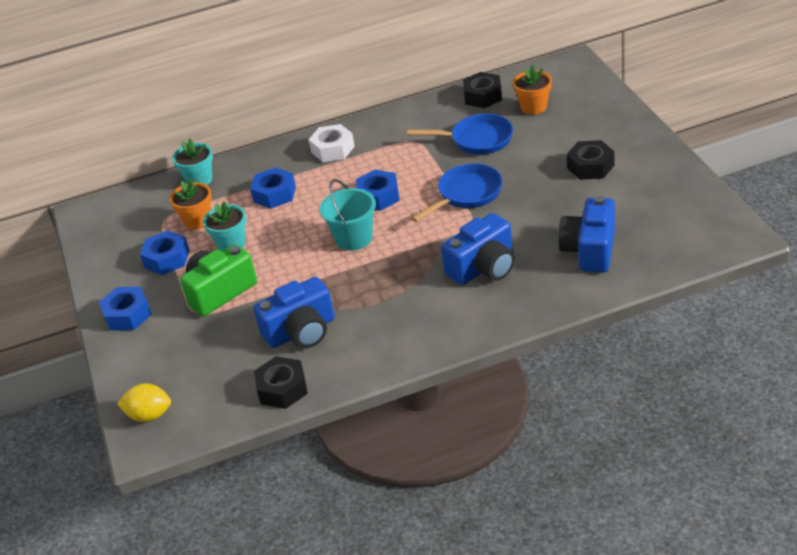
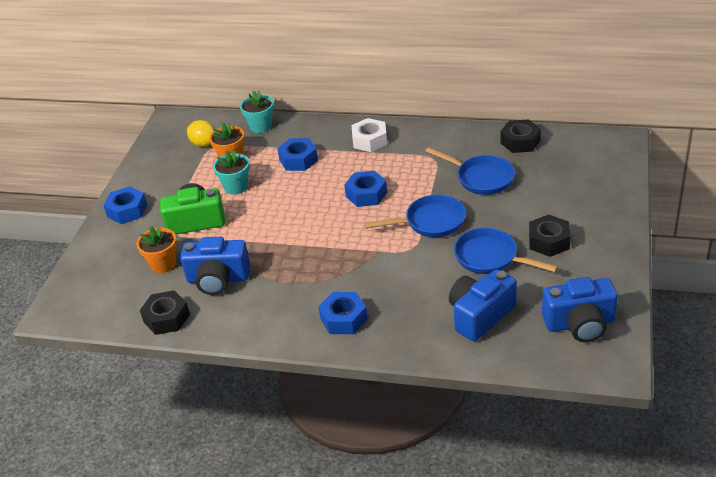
camera: 30 degrees right, 0 degrees up
(149, 415) = (73, 294): yellow lemon -> yellow lemon (204, 144)
(167, 259) = (187, 179): blue nut -> blue nut (343, 319)
(354, 238) = (318, 221): turquoise bucket -> none
(484, 267) = (387, 290): blue camera -> blue camera (580, 324)
(533, 107) = (551, 168): orange flower pot -> orange flower pot (163, 264)
(552, 201) = (490, 258): none -> blue pan

